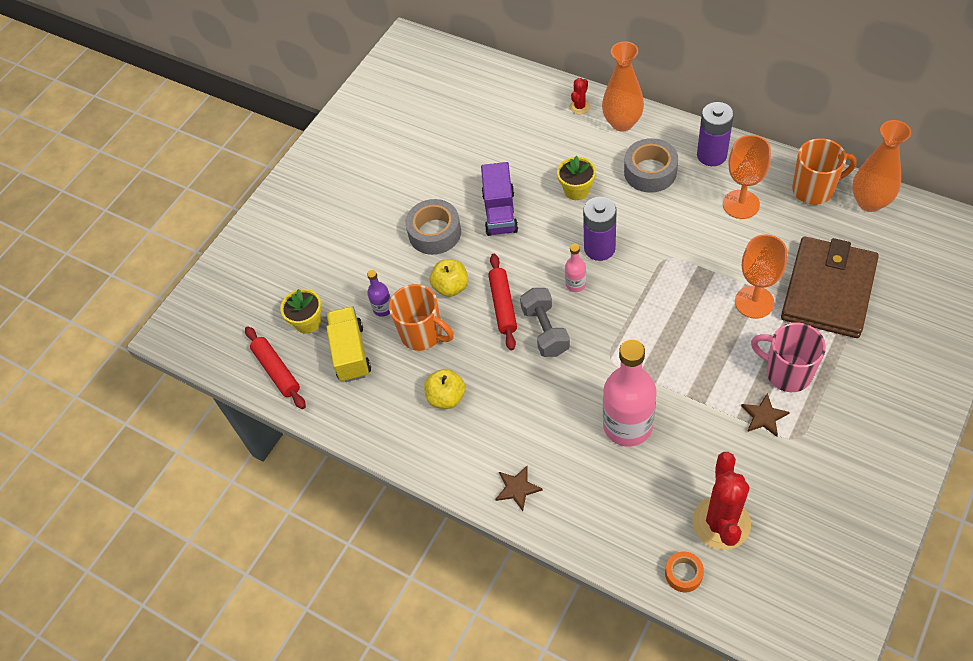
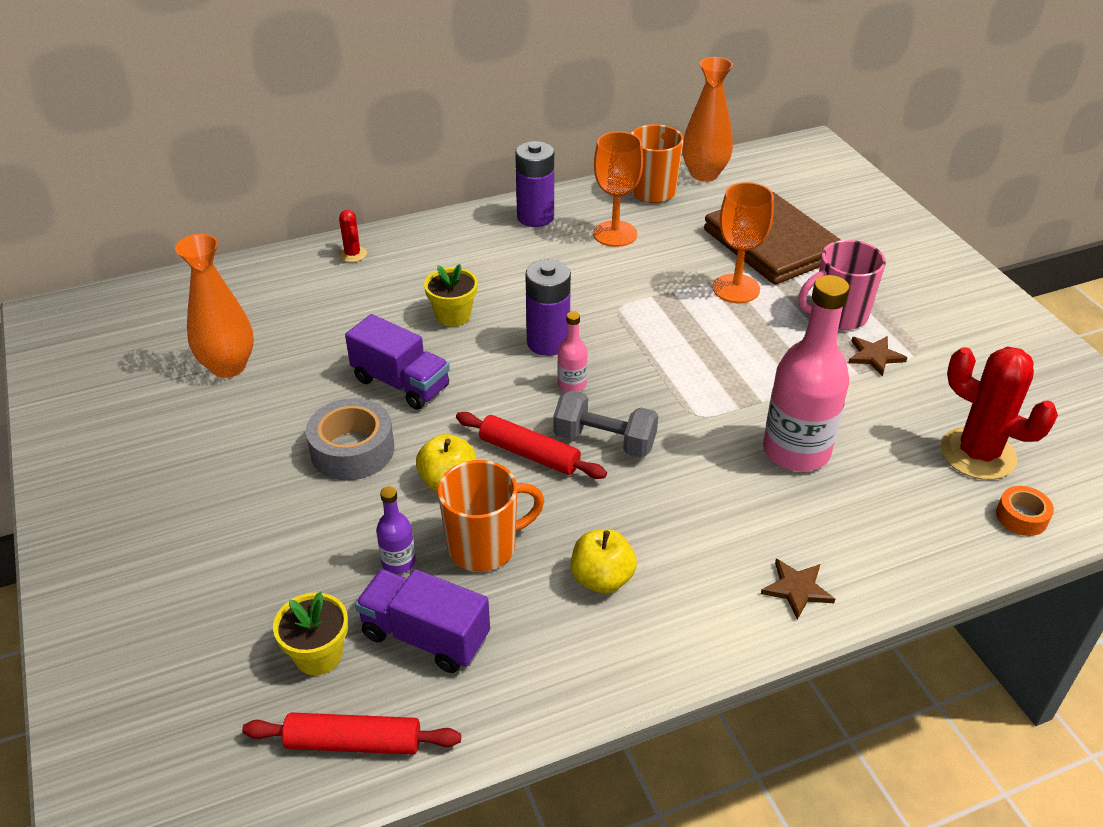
camera: 60 degrees left, 15 degrees down
(351, 353) = (425, 636): yellow truck -> purple truck
(622, 123) = (416, 242): orange vase -> orange vase (228, 366)
(650, 172) = (501, 260): grey tape -> none

